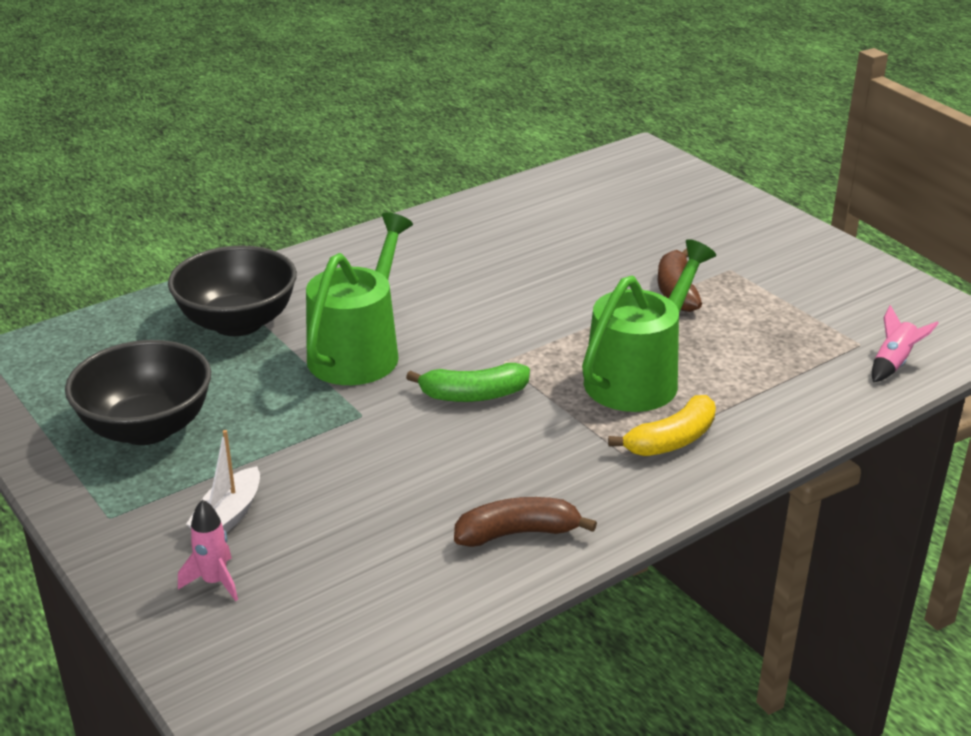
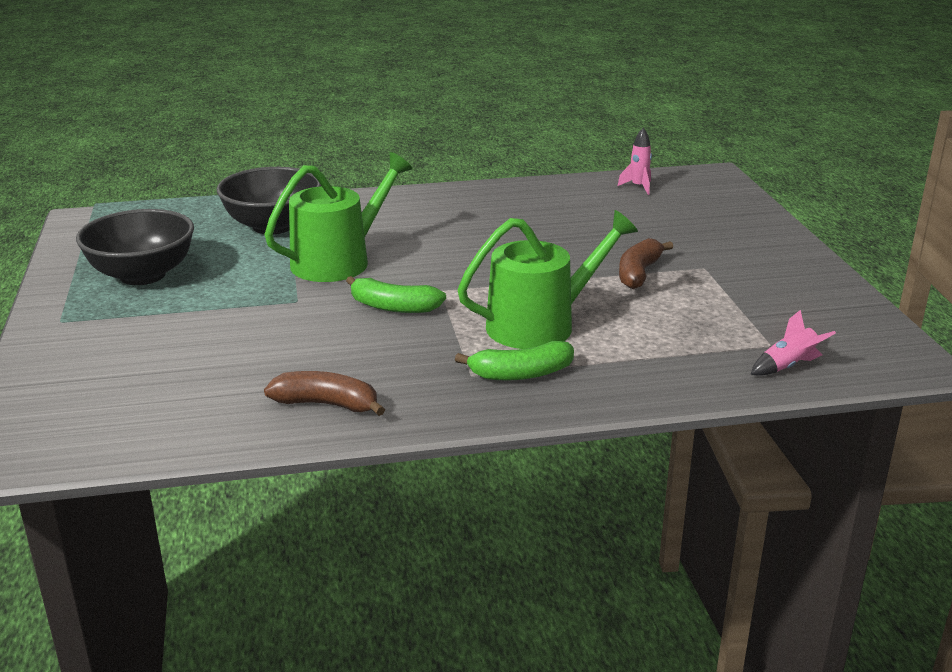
camera: 25 degrees right, 5 degrees down
(214, 582) = (82, 377): pink rocket -> pink rocket (638, 187)
(228, 516) = (136, 340): white boat -> none
(671, 440) = (521, 374): yellow banana -> green banana

